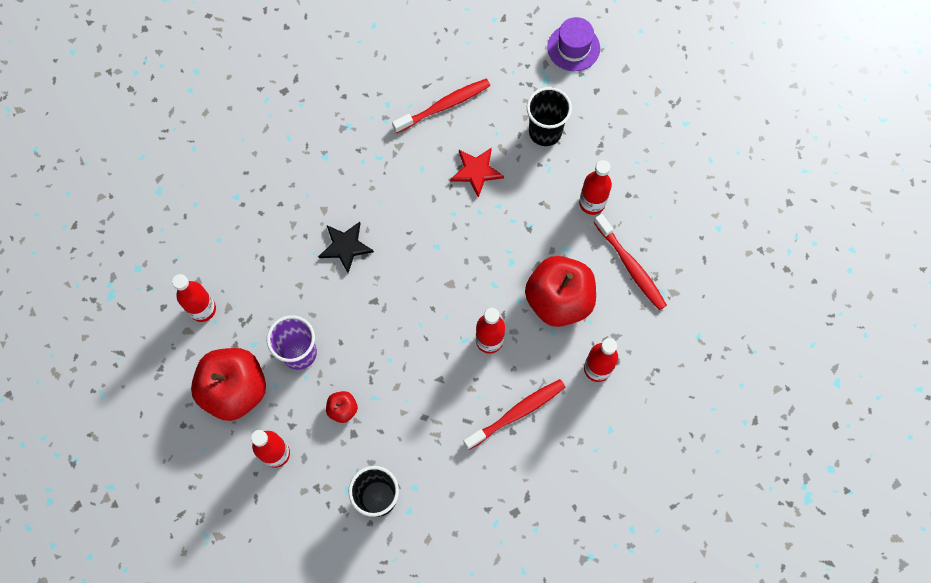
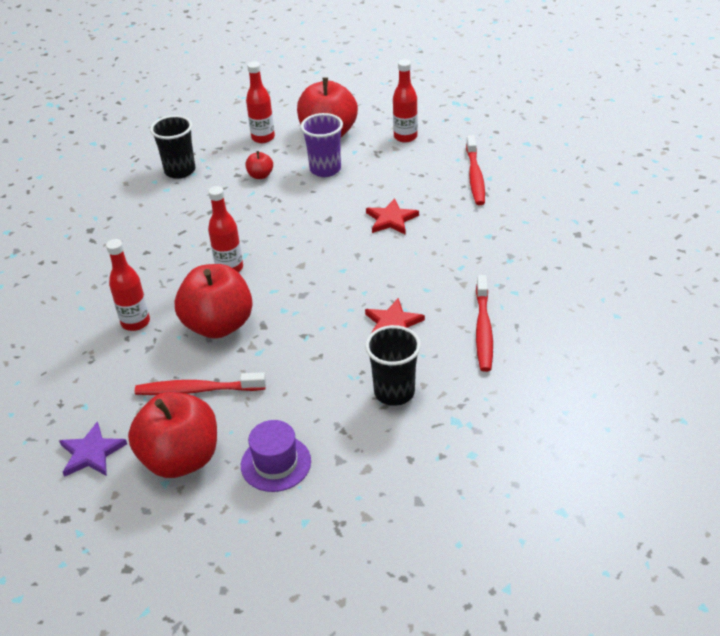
camera: 125 degrees right, 30 degrees down
(345, 246) = (391, 219): black star -> red star
(517, 413) = (156, 260): red toothbrush -> red toothbrush (475, 176)
(573, 48) = (480, 465): purple hat -> purple hat (276, 463)
(592, 203) = (286, 392): red bottle -> none
(694, 232) = (181, 459): none -> red apple
(731, 295) = (91, 453): none -> purple star

